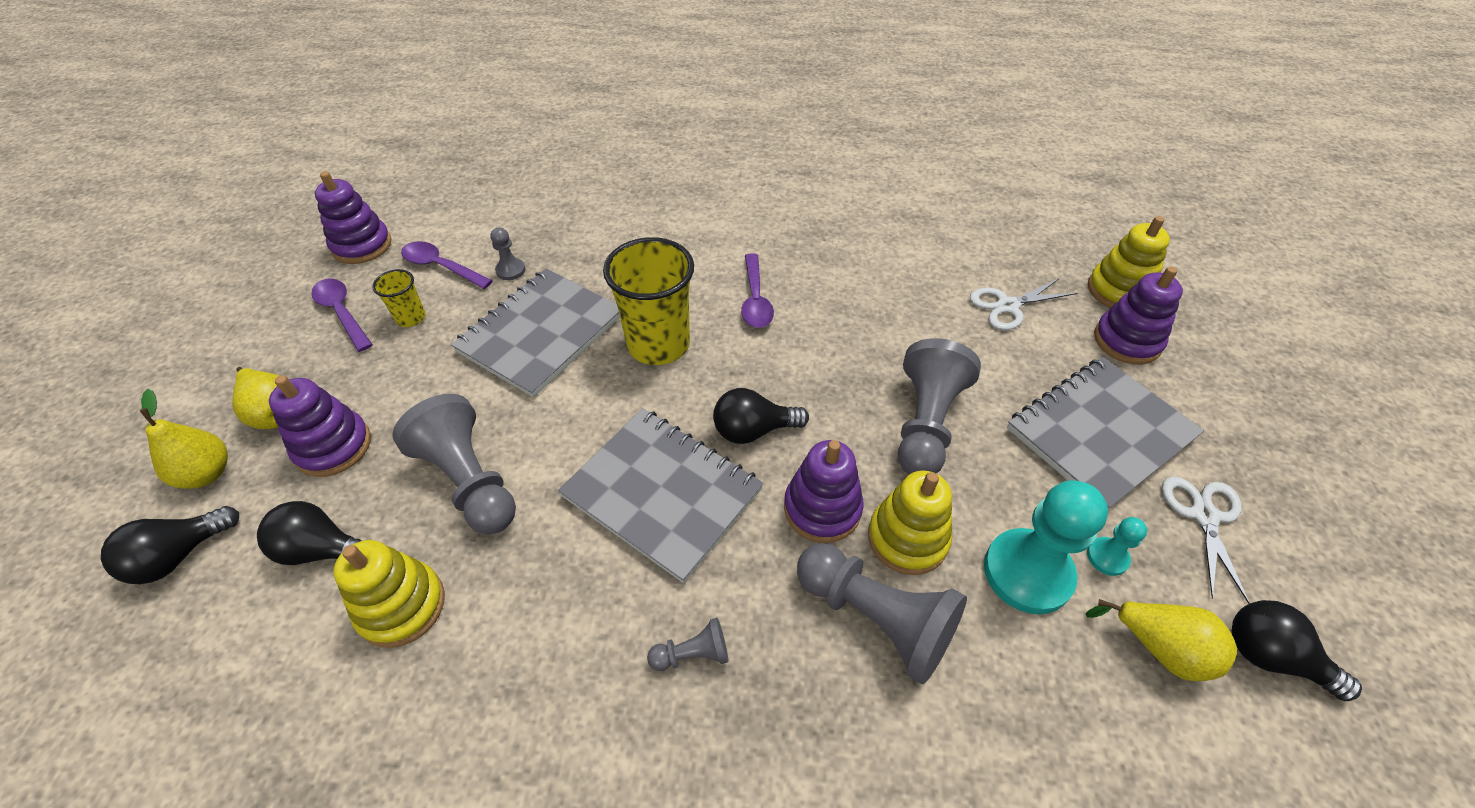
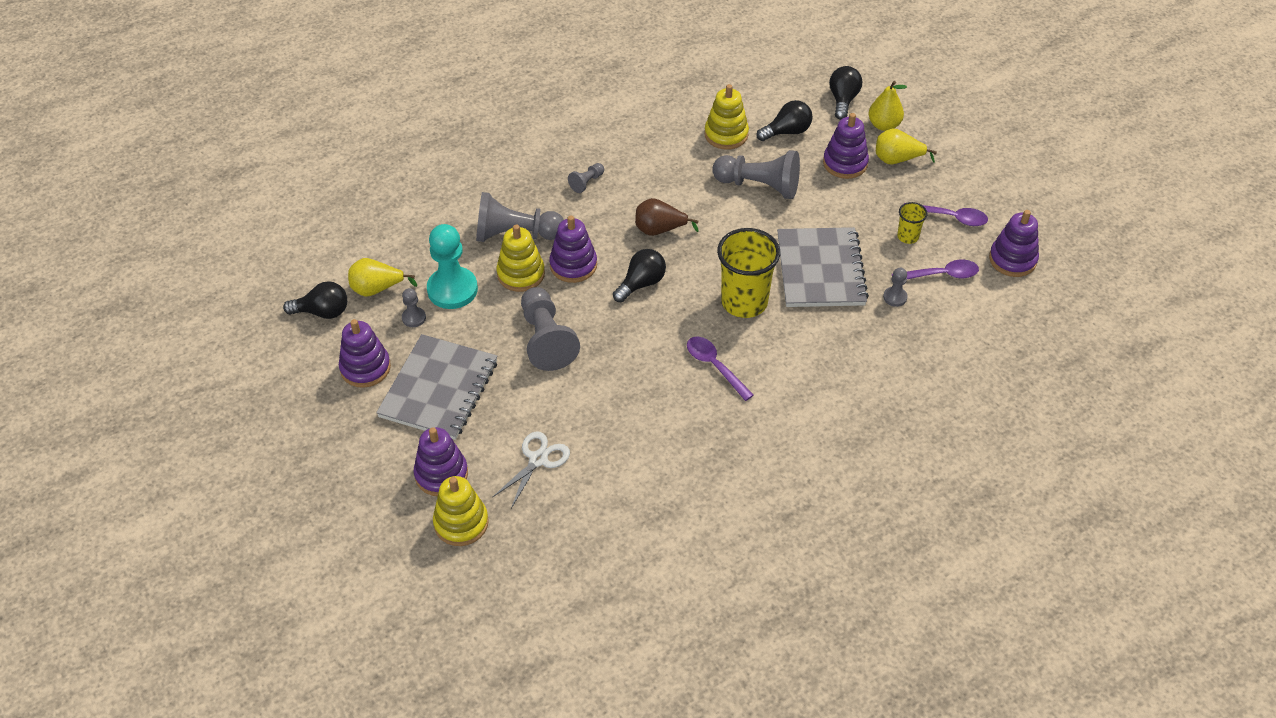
camera: 145 degrees right, 0 degrees up
(662, 493) = (659, 230): grey notebook -> brown pear
(1107, 557) = (414, 318): turquoise pawn -> grey pawn
(1204, 516) = (365, 368): white scissors -> purple stacking toy

